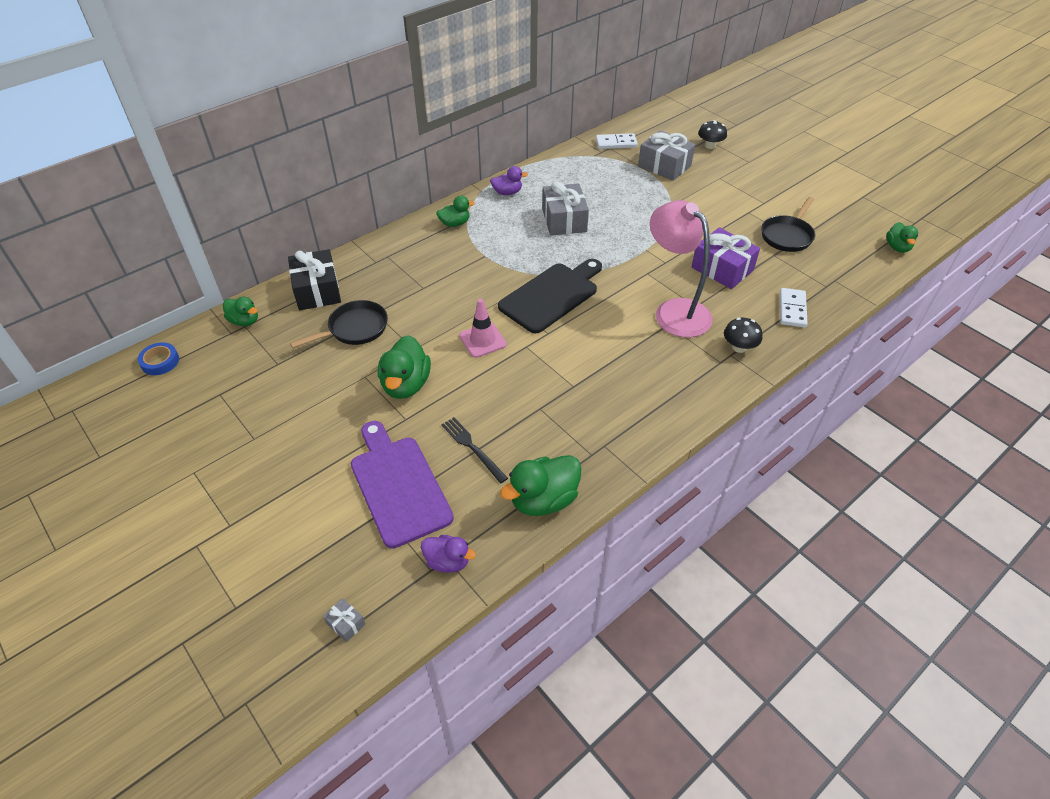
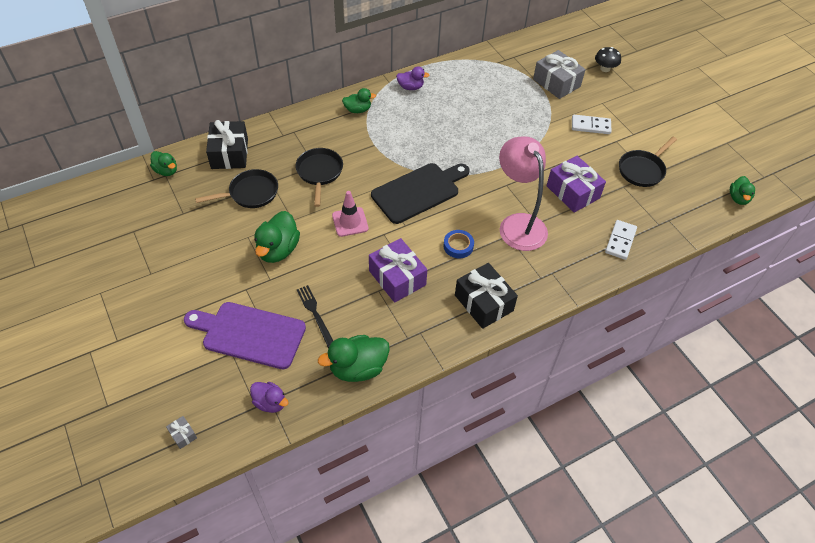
camera: 10 degrees right, 5 degrees up
(160, 362) = (94, 195): blue tape -> blue tape (458, 246)
(398, 486) = (250, 334): purple cutting board -> purple cutting board turned 60 degrees counterclockwise
(430, 294) = (319, 173): none -> black pan
(557, 391) = (397, 278): none -> purple gift
(564, 220) = (451, 122): grey gift -> none
(616, 143) = (521, 53): white domino -> white domino (590, 126)
(666, 400) = (483, 303): none -> black gift
(739, 347) = (561, 267): black mushroom -> none

